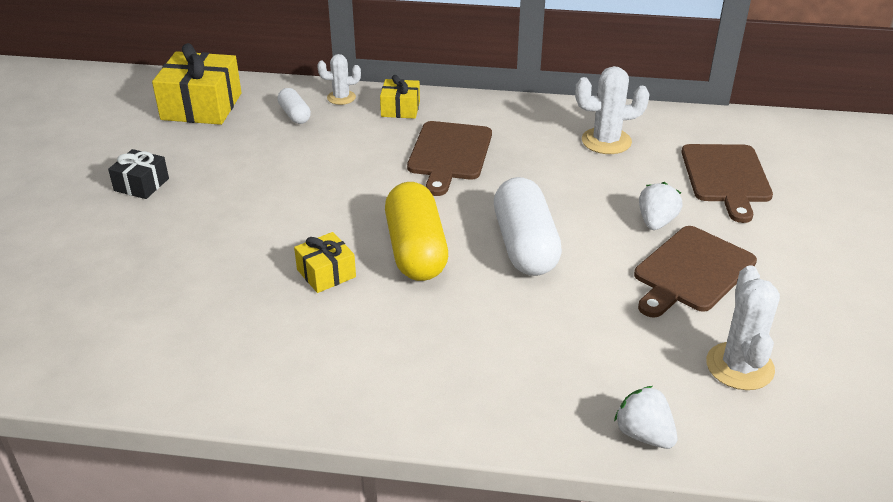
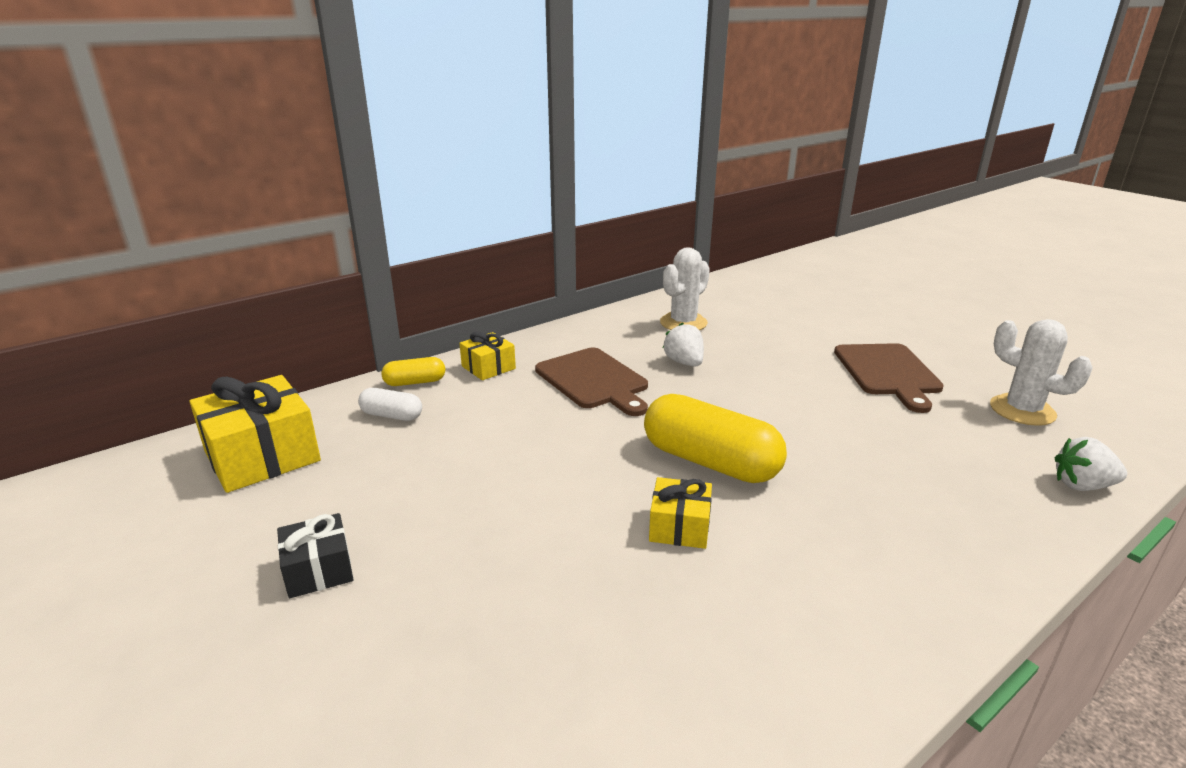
camera: 45 degrees left, 10 degrees down
(341, 97) = (415, 382): white cactus -> yellow capsule
(525, 245) = (772, 412): white capsule -> none
(656, 222) = (811, 355): white strawberry -> white strawberry (684, 363)
(726, 177) = (790, 312): brown cutting board -> none

